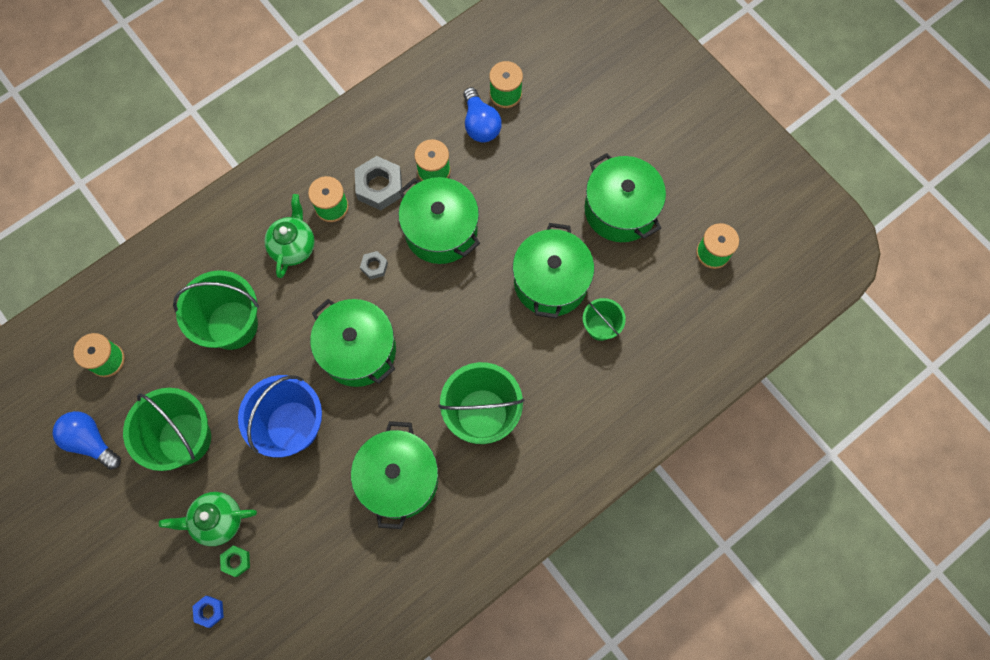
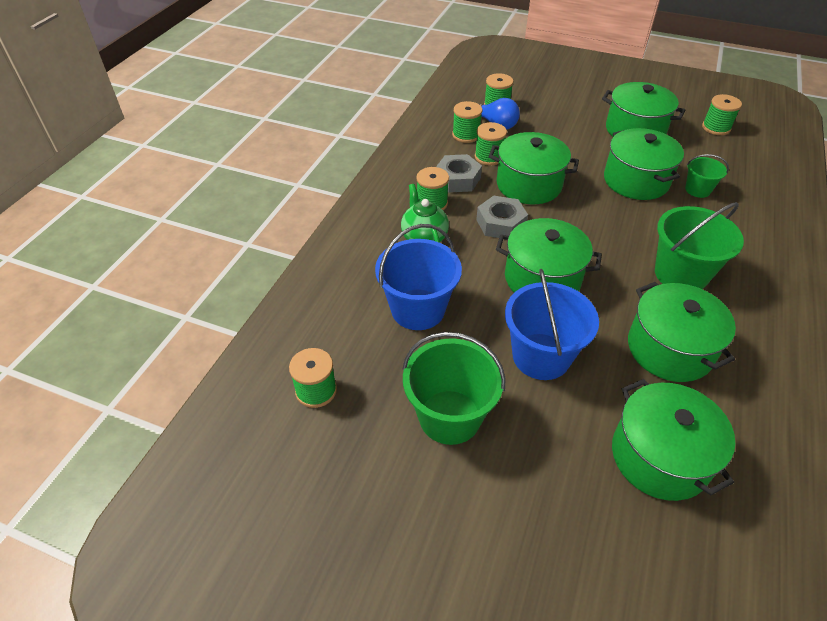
camera: 30 degrees left, 25 degrees down
(91, 441) = (352, 470): blue light bulb -> none
(209, 611) = (619, 565): blue nut -> none
(217, 520) = (546, 471): green teapot -> none
(232, 325) = (418, 309): green bucket -> blue bucket
(236, 561) = (599, 498): green nut -> none
(305, 558) = (659, 456): none -> green pot
(374, 266) = (501, 223): grey nut -> grey nut, size x1.90
(436, 125) = (466, 135): none -> green spool

